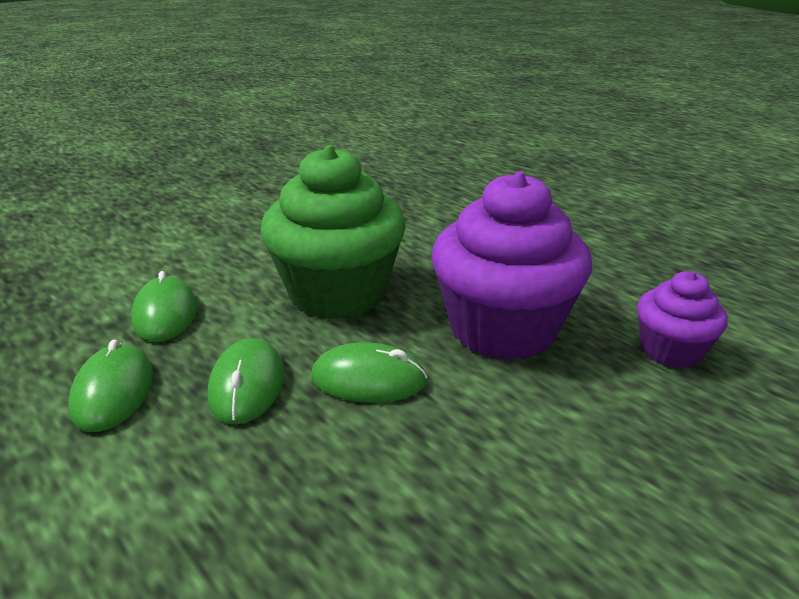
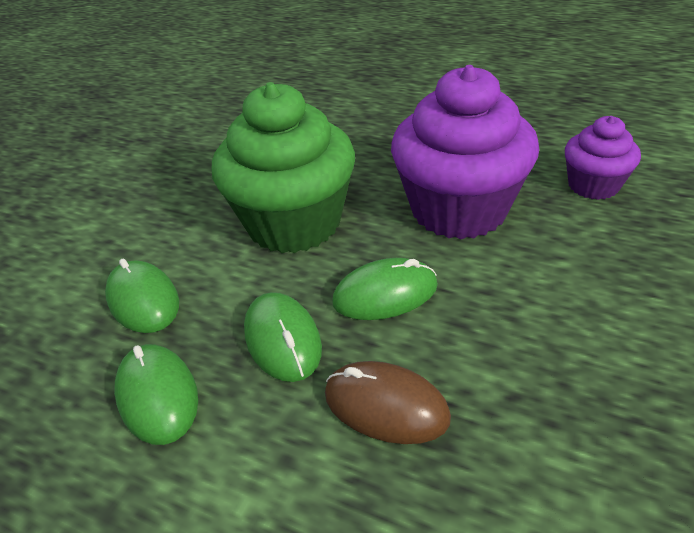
camera: 20 degrees left, 10 degrees up
(287, 476) = (386, 405): none -> brown mouse

